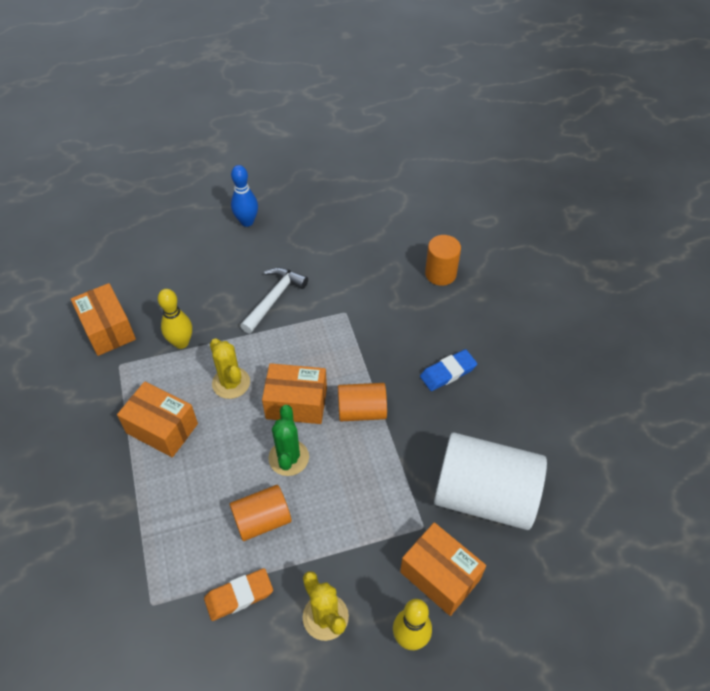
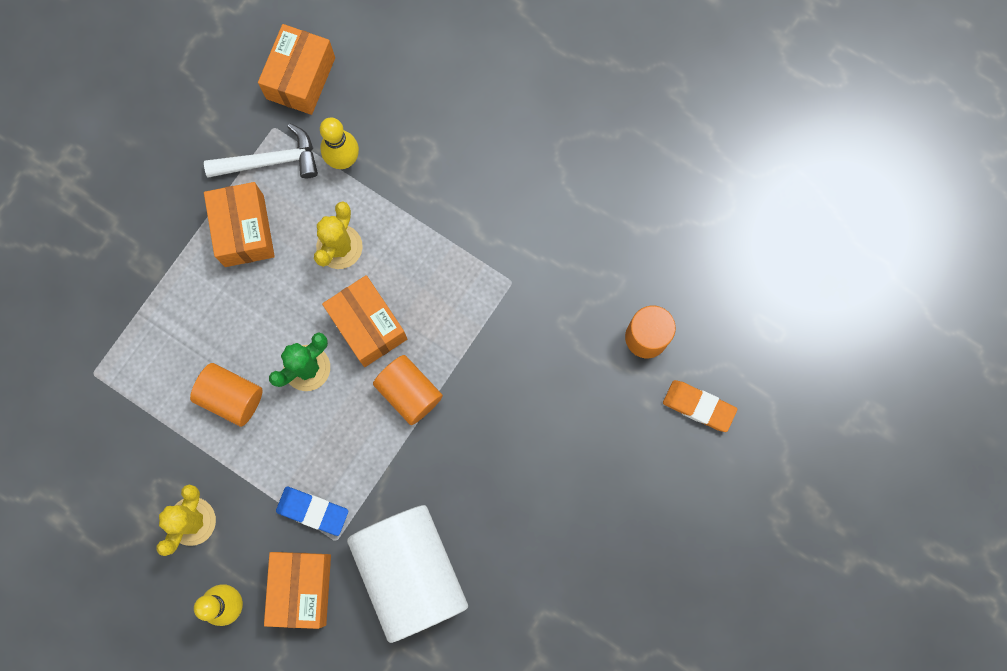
camera: 50 degrees right, 25 degrees up
(239, 595) = (154, 436): orange eraser -> orange eraser (699, 406)
(247, 222) = (544, 79): blue bowling pin -> none
(274, 299) = (468, 198): white hammer -> white hammer (270, 161)
(448, 372) = (522, 439): blue eraser -> blue eraser (313, 511)

